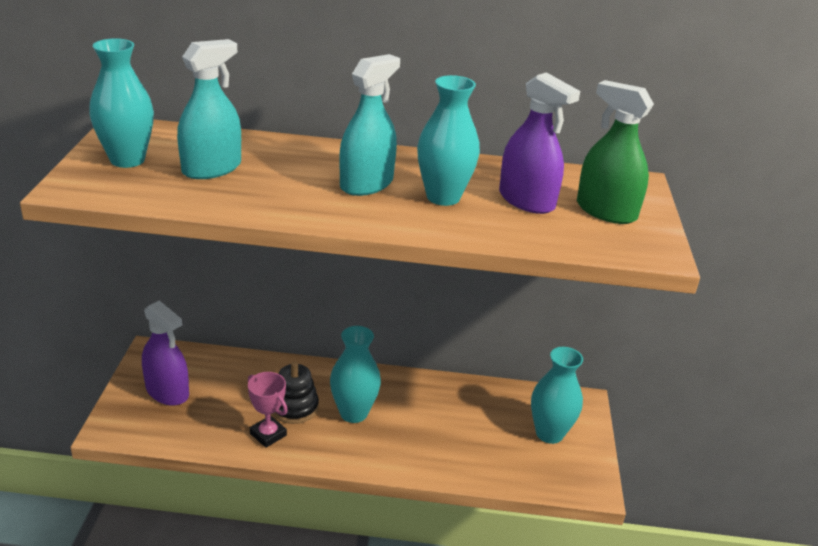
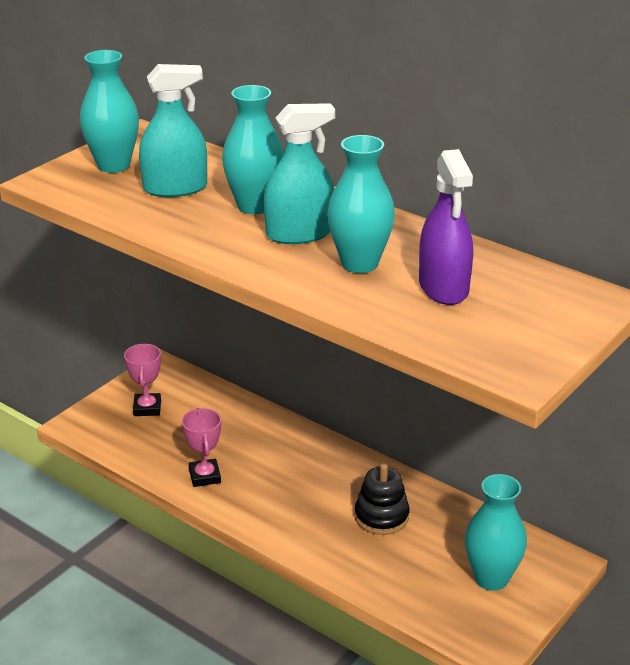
camera: 35 degrees right, 0 degrees up
(167, 392) = (147, 408): purple spray bottle -> pink trophy
(294, 407) = (248, 461): black stacking toy -> black stacking toy (381, 516)
(353, 413) = (300, 485): turquoise vase -> turquoise vase (254, 206)
(606, 211) = (519, 319): green spray bottle -> none

